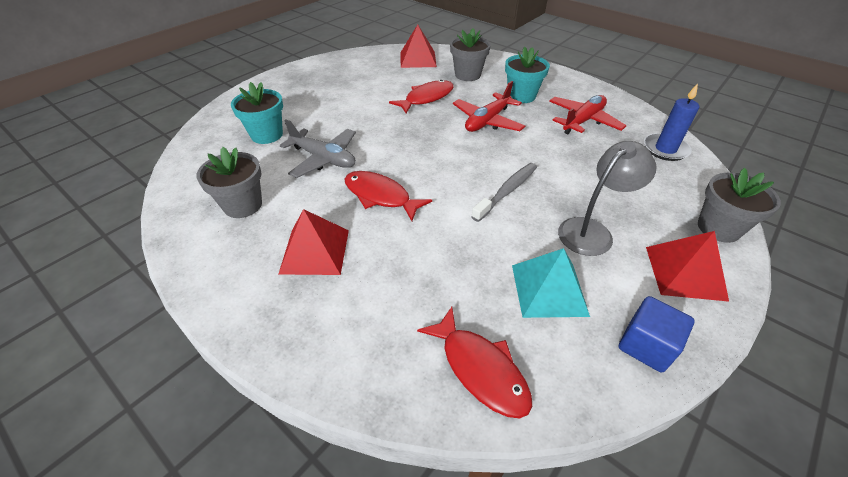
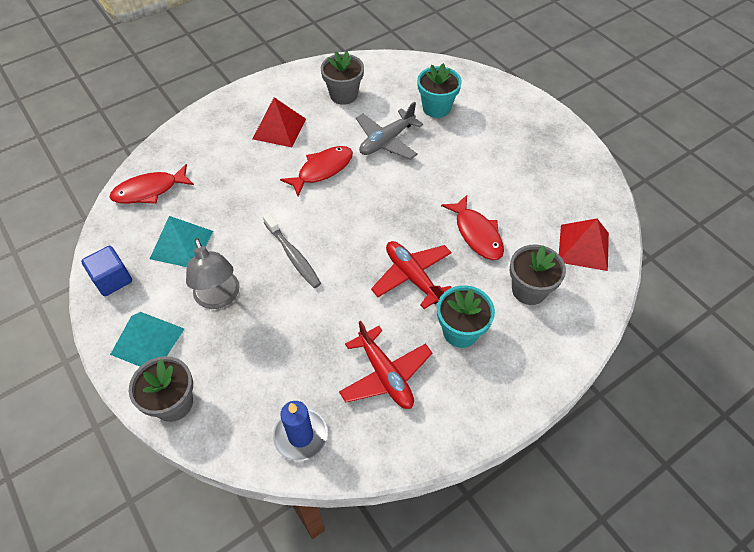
camera: 105 degrees right, 10 degrees up
(685, 273) = (147, 341): red pyramid -> turquoise pyramid

